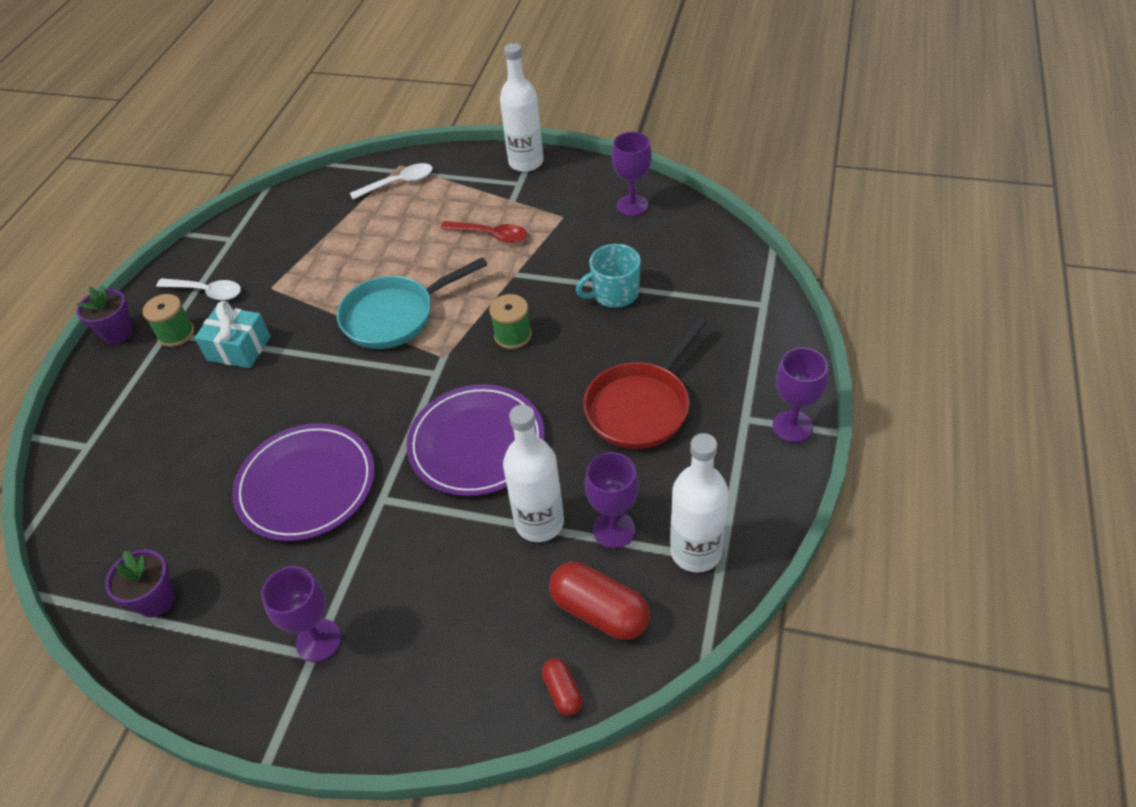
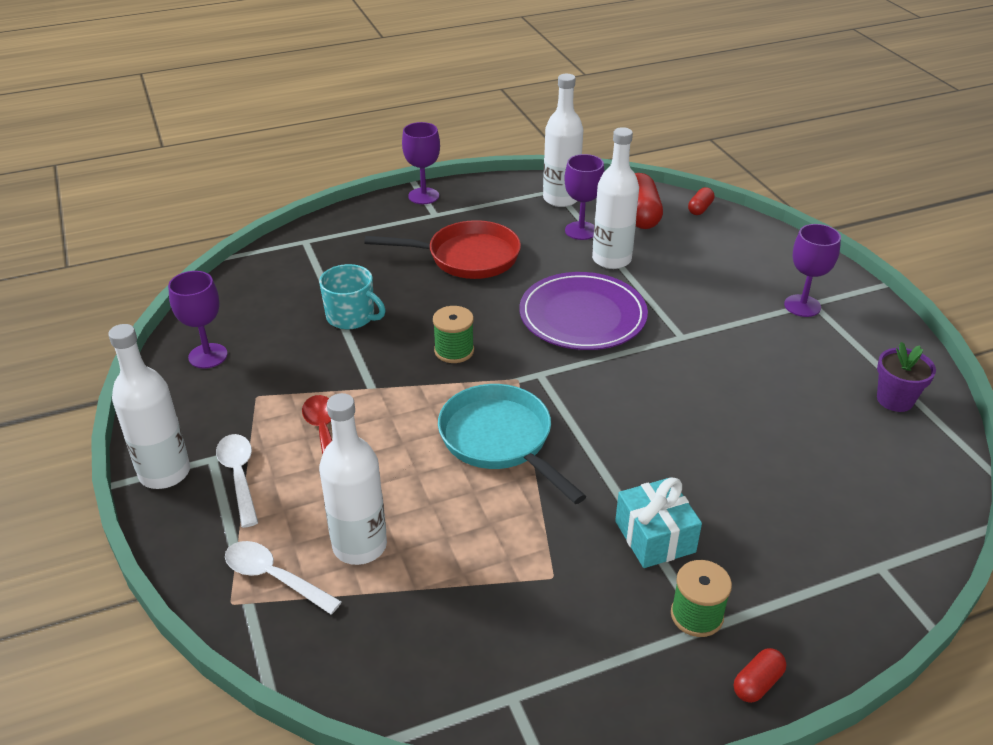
camera: 130 degrees left, 10 degrees down
(118, 333) = (757, 683): purple flower pot -> red capsule
(207, 292) = (616, 640): white spoon -> white spoon (239, 476)
(306, 485) = (721, 383): purple plate -> none
(383, 220) = (359, 546): none -> white bottle
(394, 316) = (500, 440): turquoise pan -> turquoise pan turned 150 degrees counterclockwise

